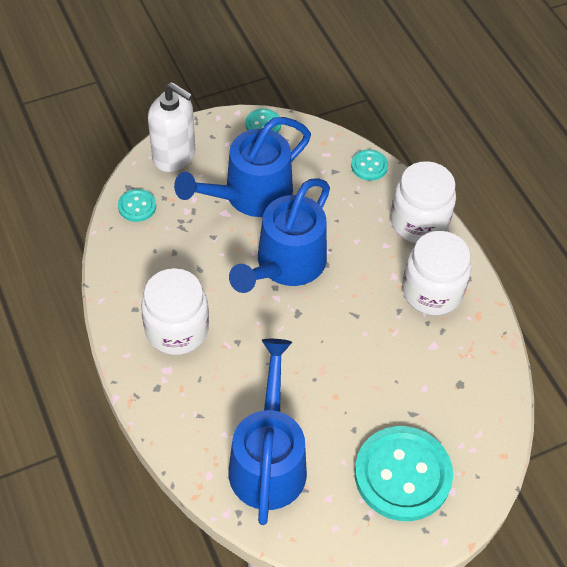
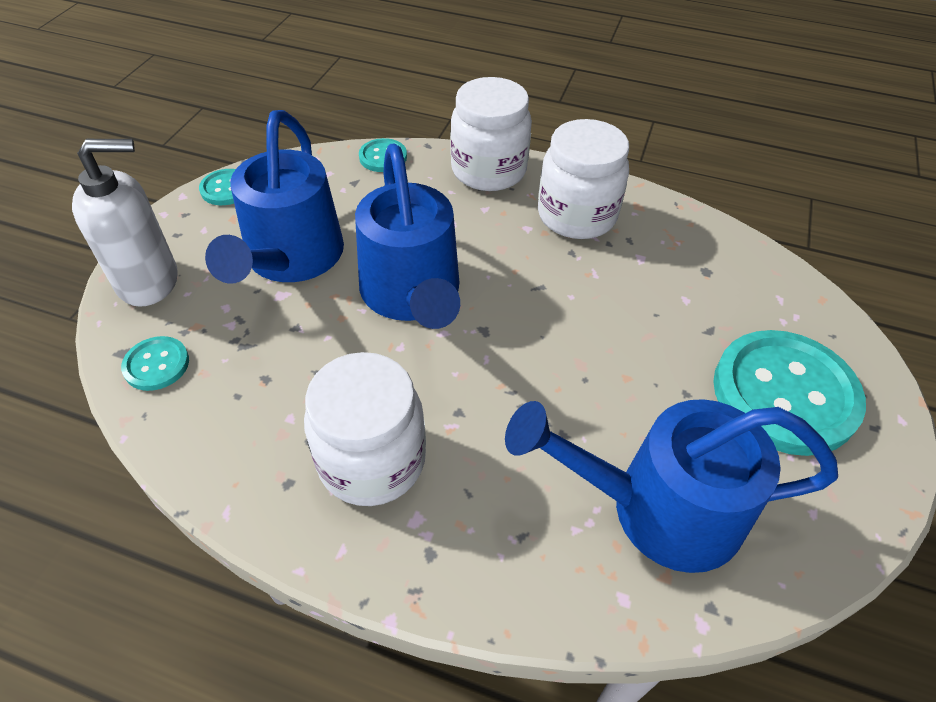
camera: 45 degrees left, 5 degrees down
(268, 459) = (657, 509): blue watering can -> blue watering can turned 45 degrees counterclockwise

